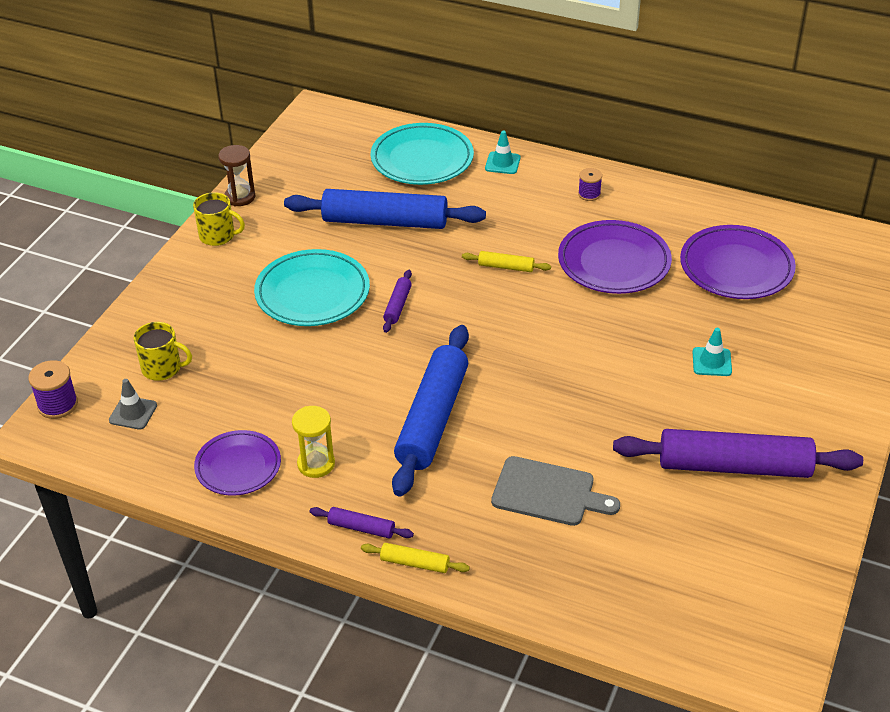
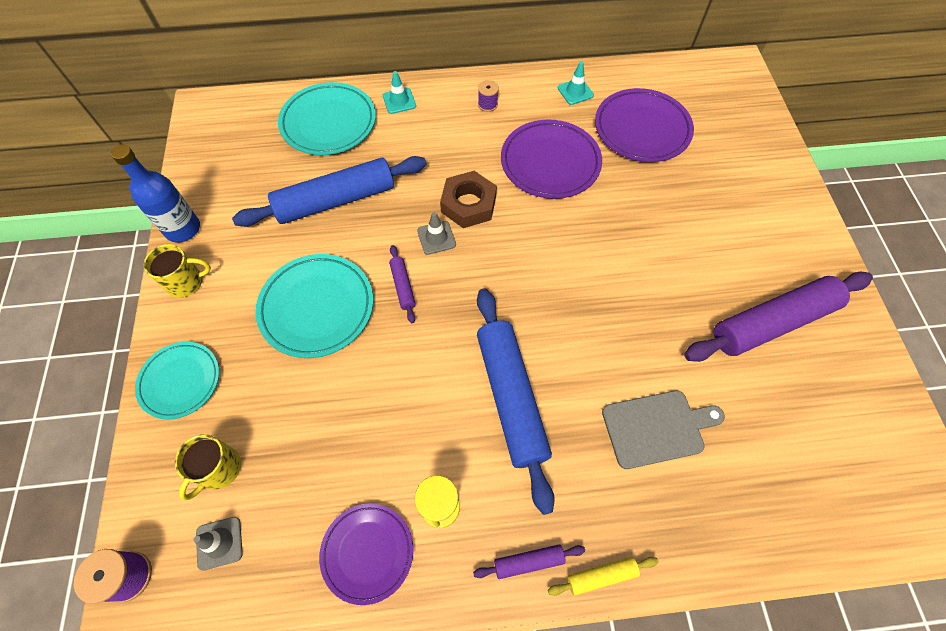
camera: 30 degrees left, 20 degrees up
(162, 368) = (219, 469): yellow mug -> yellow mug turned 135 degrees clockwise
(170, 301) = (180, 381): none -> turquoise plate
(240, 197) = (183, 229): brown hourglass -> blue bottle
(455, 281) = (436, 238): none -> grey traffic cone
(506, 267) = (468, 204): yellow rolling pin -> brown nut
(712, 362) = (686, 227): turquoise traffic cone -> turquoise traffic cone (575, 92)

